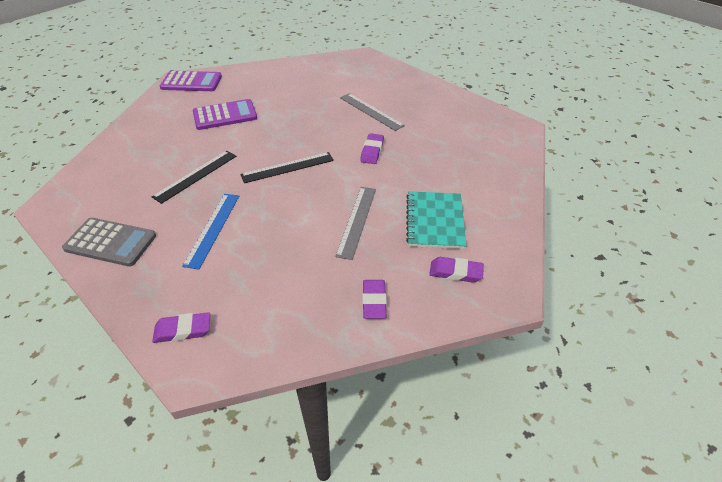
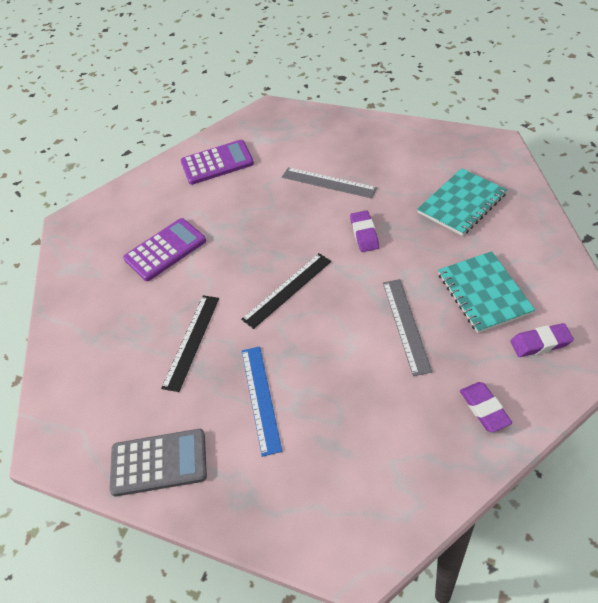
camera: 15 degrees left, 5 degrees up
(183, 330) = (317, 526): purple eraser -> none
(191, 82) = (89, 219): purple calculator -> purple calculator (217, 163)
(462, 156) = (462, 203): none -> turquoise notebook

